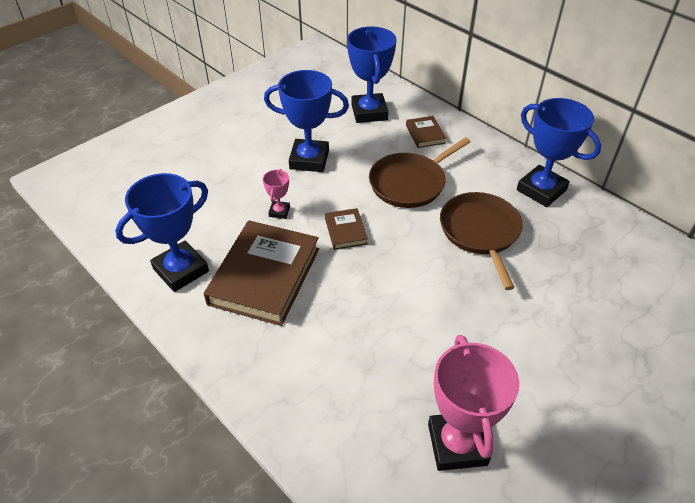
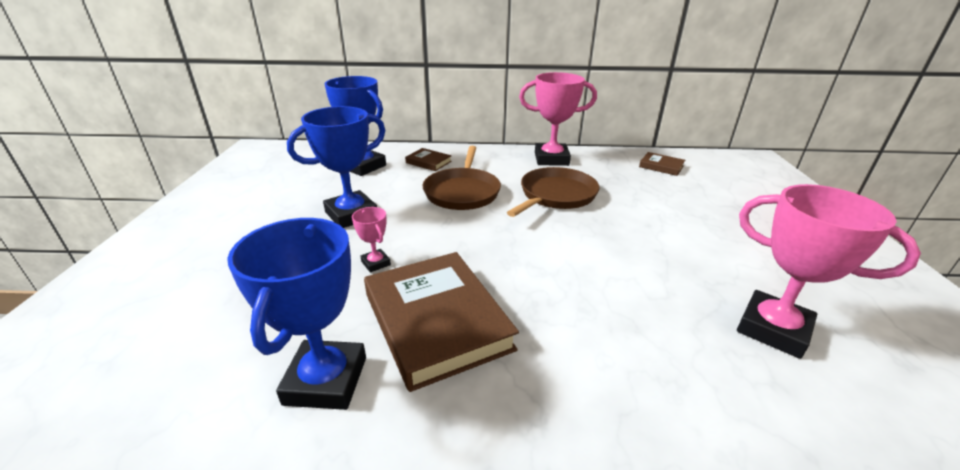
camera: 45 degrees left, 15 degrees down
(345, 231) = (460, 244): brown book -> brown book (661, 166)
(480, 232) = (555, 195): brown pan -> brown pan turned 90 degrees clockwise
(541, 190) = (551, 159): blue trophy -> pink trophy

